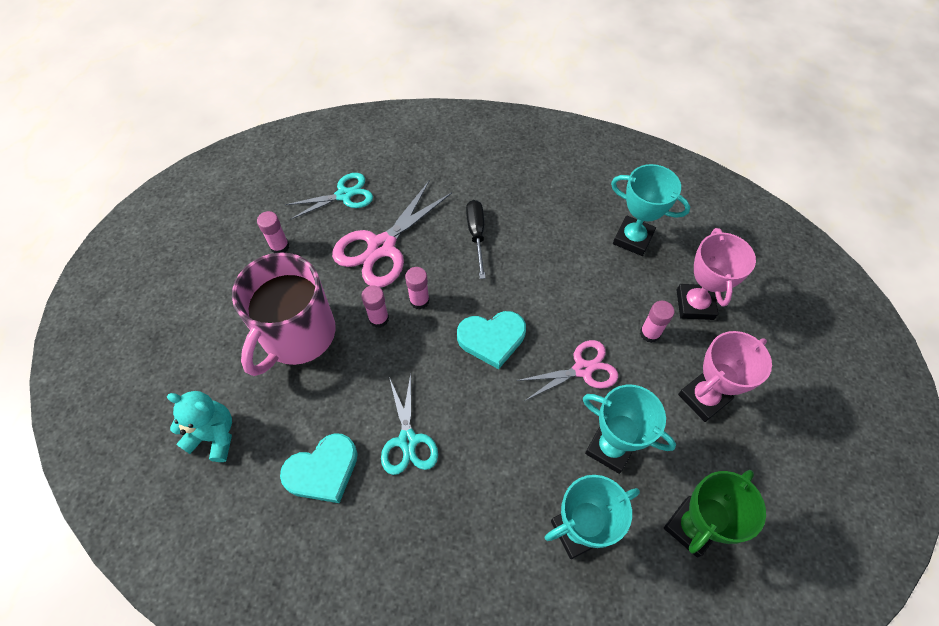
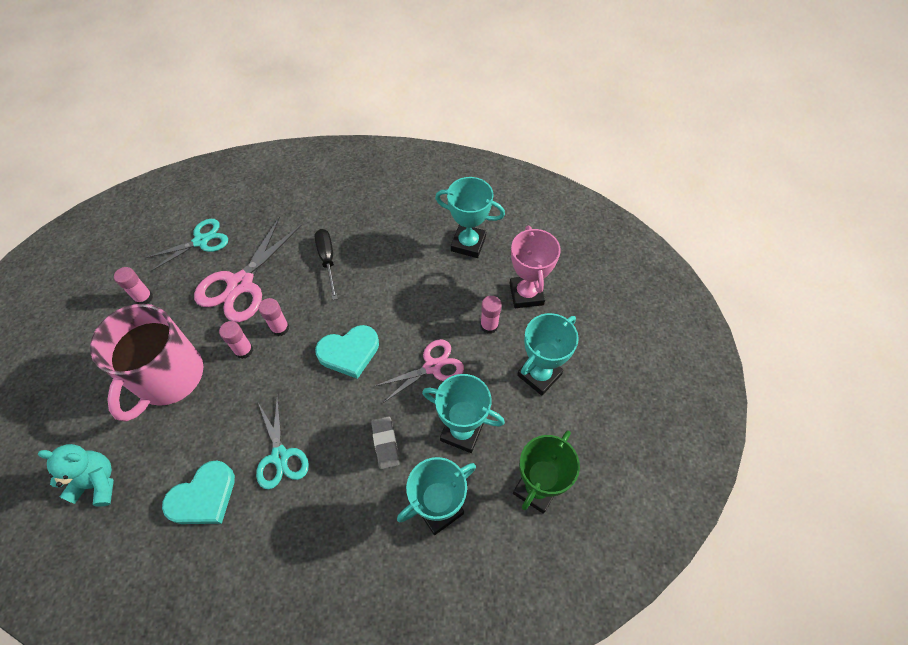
camera: 10 degrees left, 0 degrees up
(523, 446) = (385, 443): none -> grey eraser
(703, 398) = (539, 375): pink trophy -> turquoise trophy

